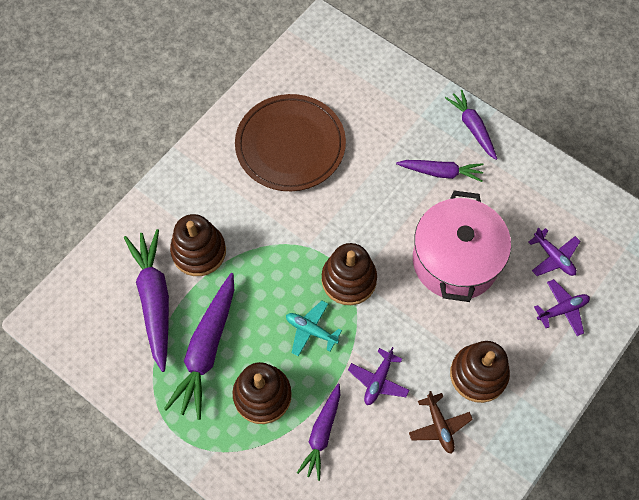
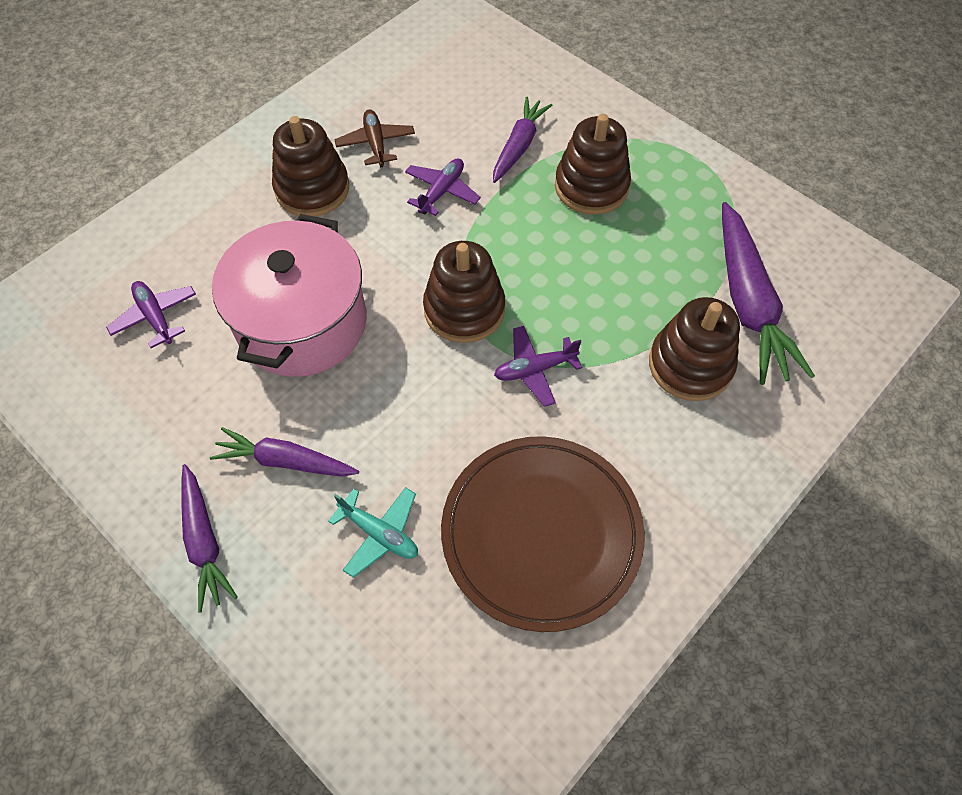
camera: 175 degrees left, 5 degrees down
(206, 350) = (667, 239): purple carrot -> none
(311, 330) = (524, 251): turquoise plane -> turquoise plane (379, 533)
(562, 310) = (173, 251): purple plane -> purple plane (535, 369)

